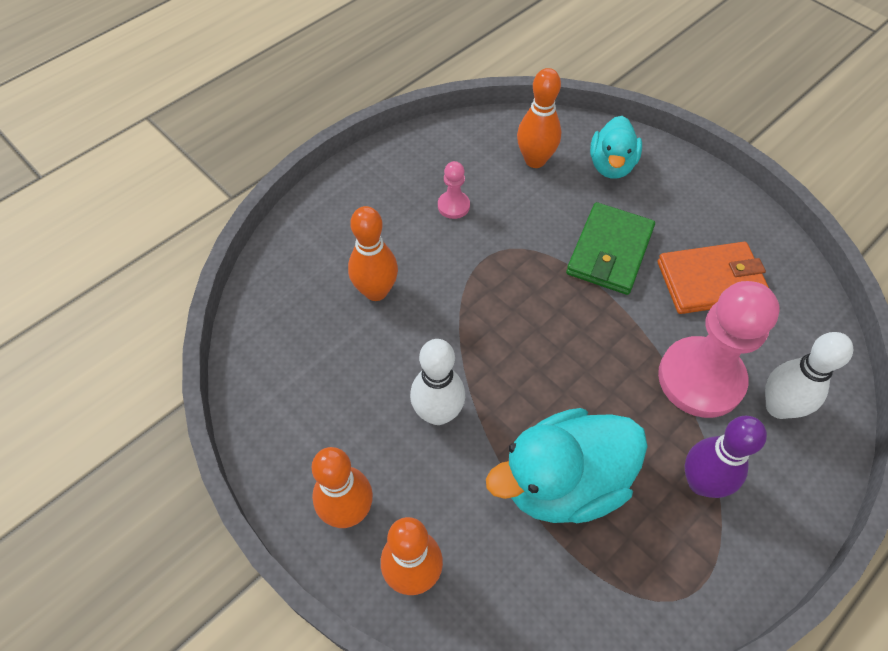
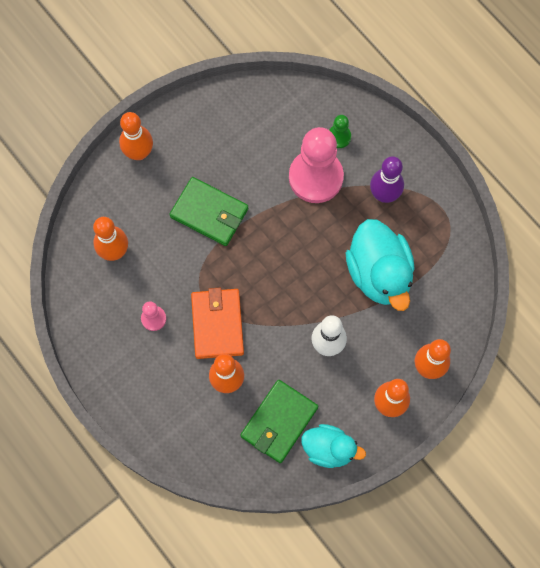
camera: 85 degrees left, 15 degrees up
(319, 357) = (279, 422): none -> green wallet
(611, 165) = (127, 195): turquoise duck -> turquoise duck (329, 449)
(672, 171) = (139, 153): none -> orange bowling pin
(711, 281) = (241, 151): orange wallet -> orange wallet (217, 324)
(778, 407) = (339, 137): white bowling pin -> green pawn

